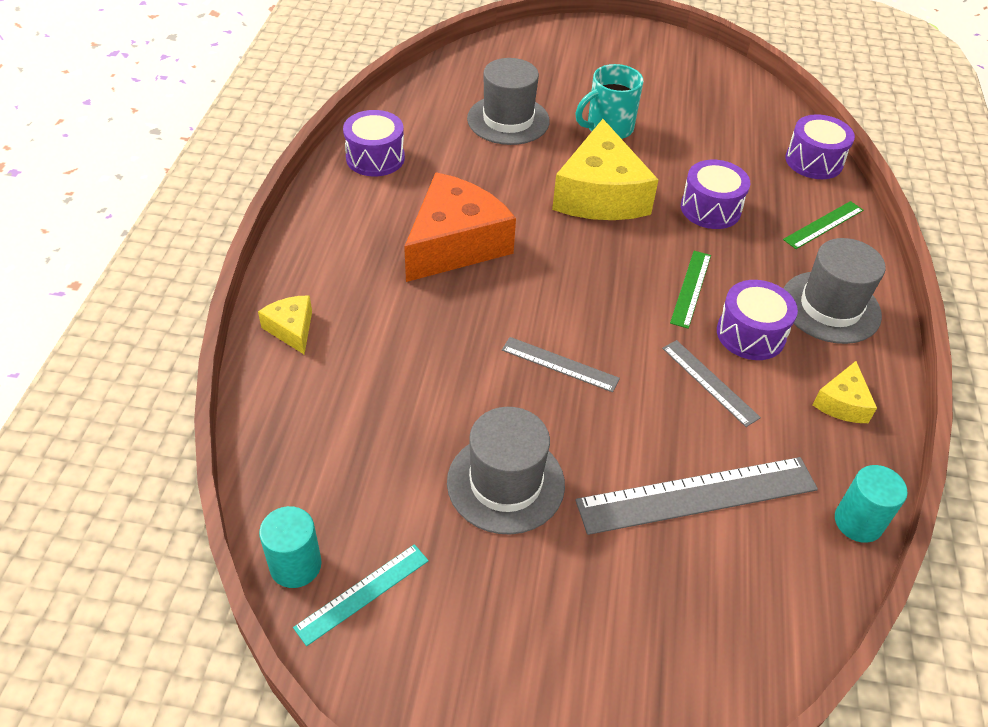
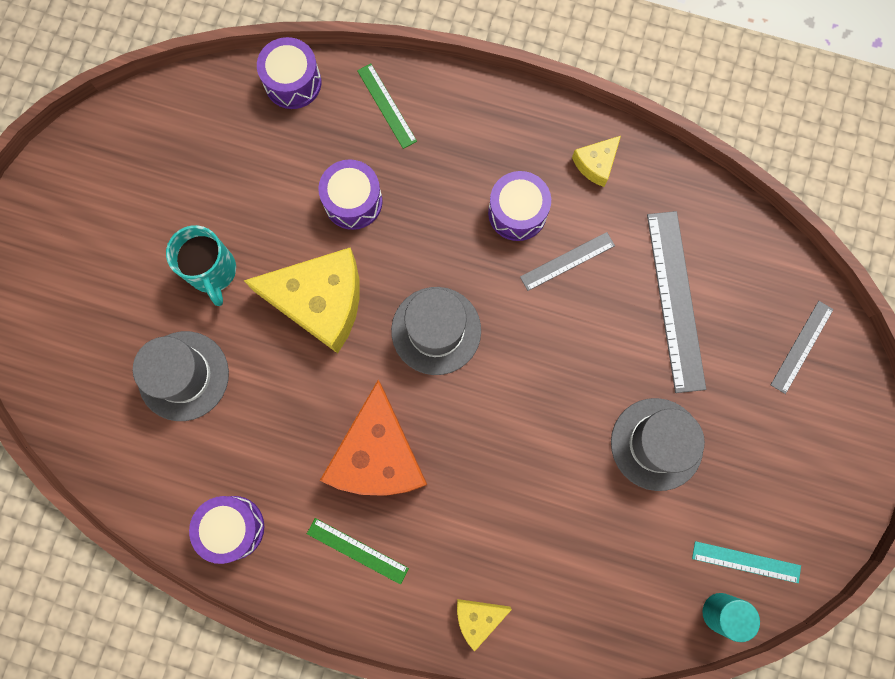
camera: 80 degrees left, 30 degrees up
(362, 593) = (746, 562): turquoise ruler -> turquoise ruler turned 45 degrees counterclockwise
(455, 244) = (378, 455): orange cheese -> orange cheese turned 135 degrees counterclockwise
(560, 364) = (538, 381): grey ruler -> grey ruler (802, 347)
(691, 288) = (458, 248): green ruler -> green ruler (357, 550)
(830, 307) = (491, 136): grey hat -> grey hat (436, 330)
(842, 403) = (596, 164): yellow cheese -> yellow cheese turned 105 degrees clockwise
(858, 522) = (704, 192): turquoise cylinder -> none

